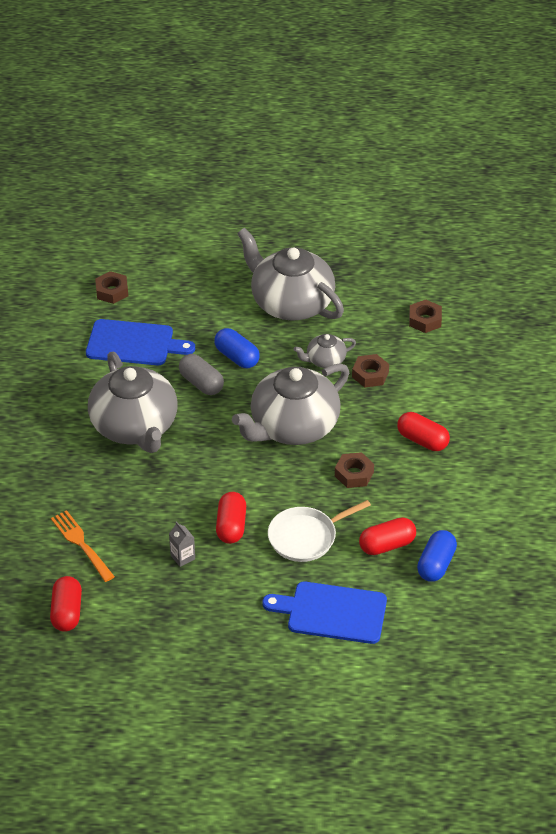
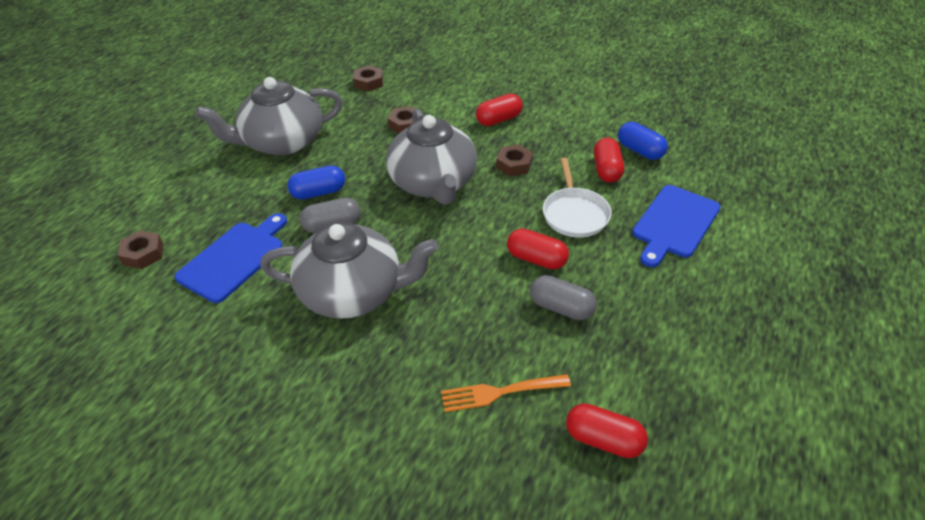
camera: 65 degrees left, 0 degrees up
(182, 557) = (561, 307): grey carton -> grey capsule
(325, 360) = (368, 143): grey teapot -> none

